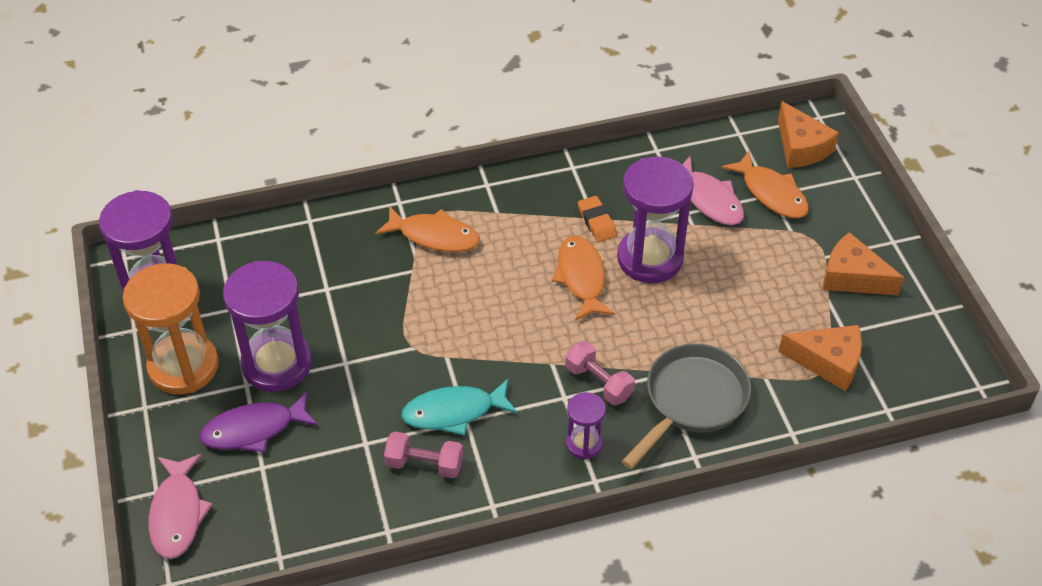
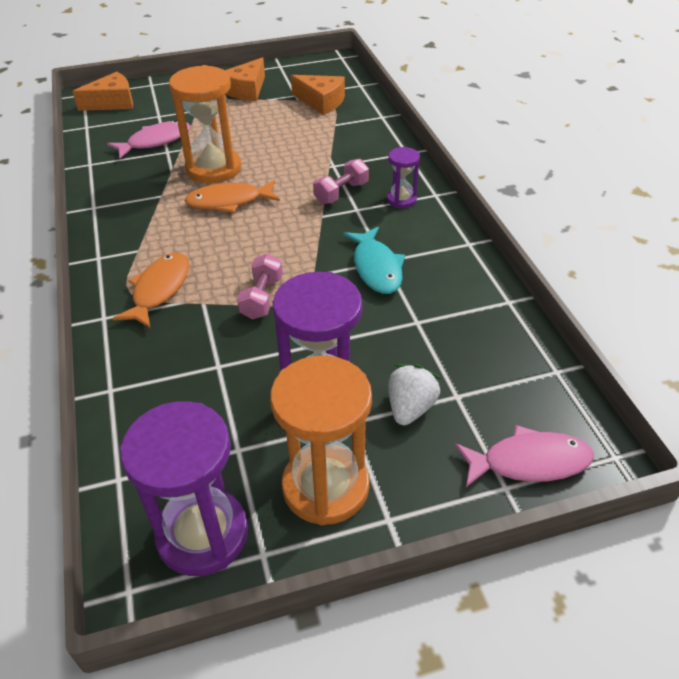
camera: 90 degrees left, 5 degrees down
(254, 429) = (410, 408): purple fish -> white strawberry
(424, 464) = (434, 283): pink dumbbell -> pink dumbbell (262, 298)
(596, 222) = (166, 194): orange eraser -> none
(650, 258) = (213, 168): purple hourglass -> orange hourglass
(692, 400) = (357, 153): grey pan -> none
(771, 193) = (157, 116): orange fish -> none
(828, 362) = (321, 102): orange cheese -> orange cheese turned 105 degrees clockwise

